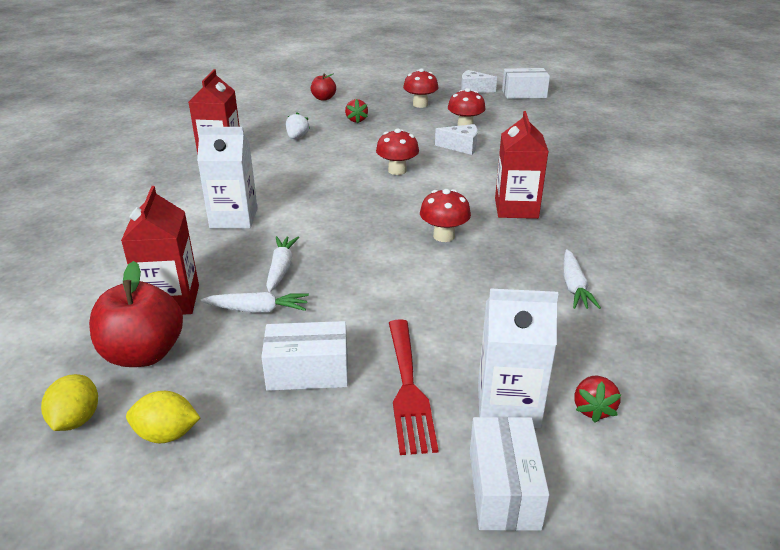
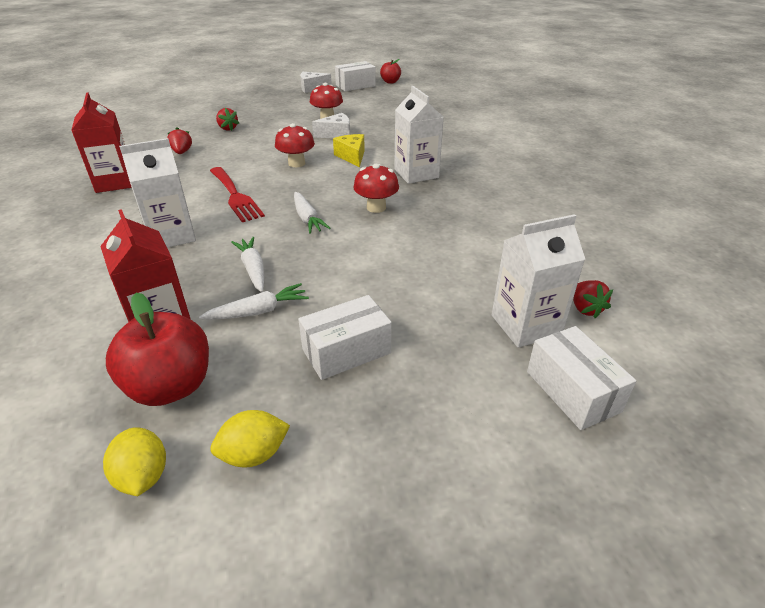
camera: 25 degrees left, 5 degrees up
(297, 137) = (182, 152): white strawberry -> red strawberry
(323, 98) = (182, 115): red apple -> red apple (390, 82)
(408, 389) = (442, 338): red fork -> red fork (235, 196)
(420, 104) = (276, 107): red mushroom -> none
(459, 175) = (352, 157): none -> yellow cheese
(516, 208) = (416, 173): red carton -> white carton
(574, 287) = (503, 222): white carrot -> white carrot (307, 219)

